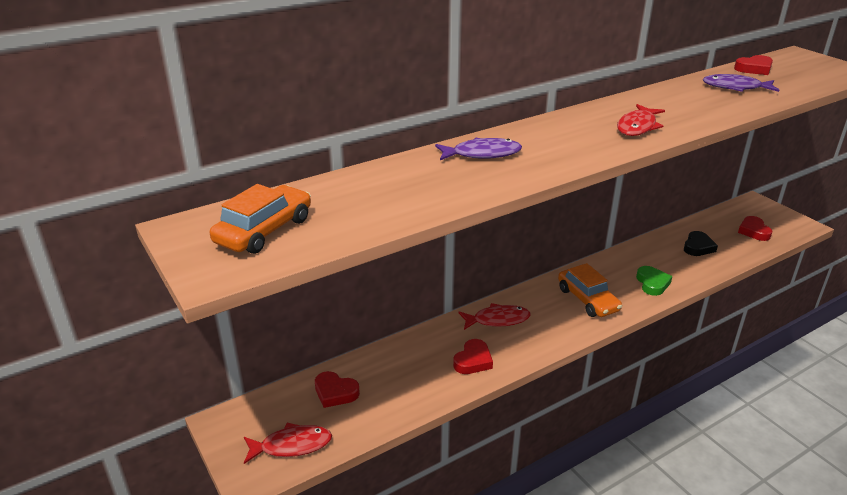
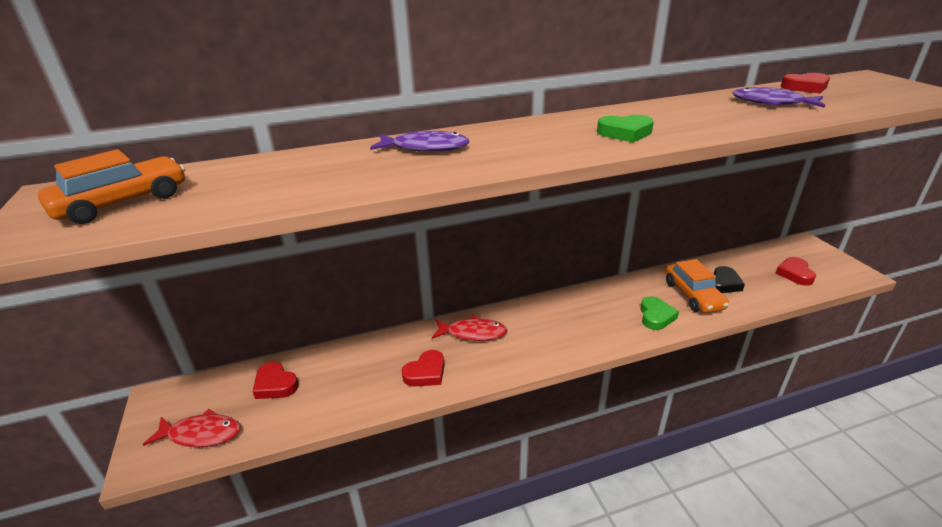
camera: 15 degrees right, 0 degrees up
(587, 300) = (577, 324): orange car -> orange car (693, 295)
(637, 127) = (625, 133): red fish -> green heart

